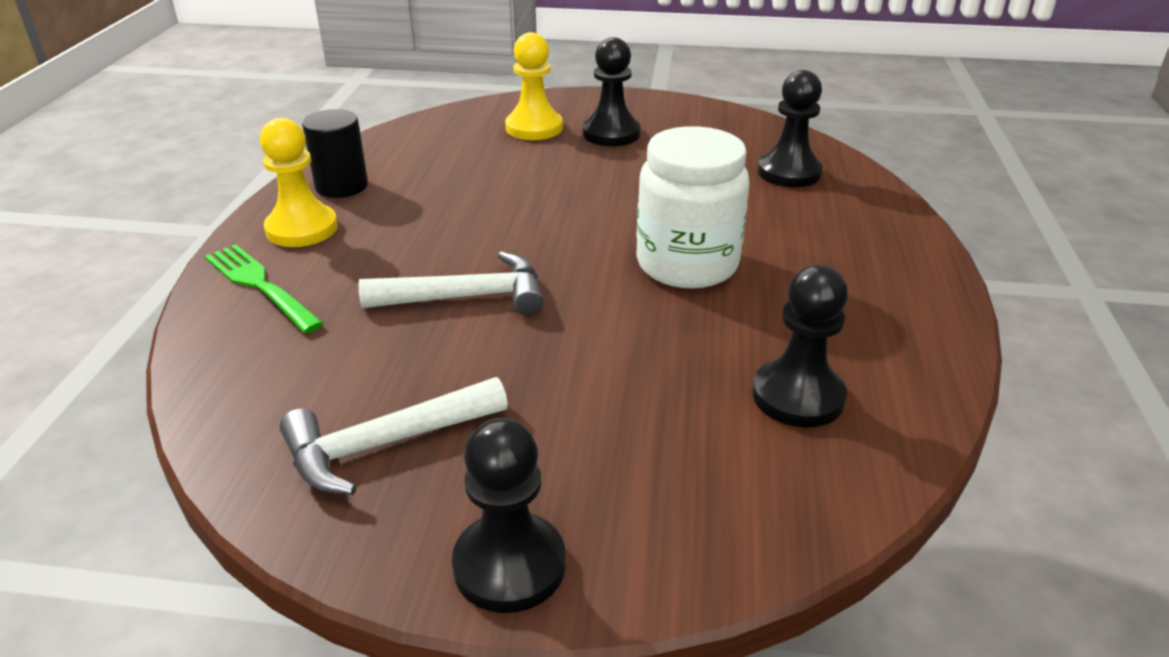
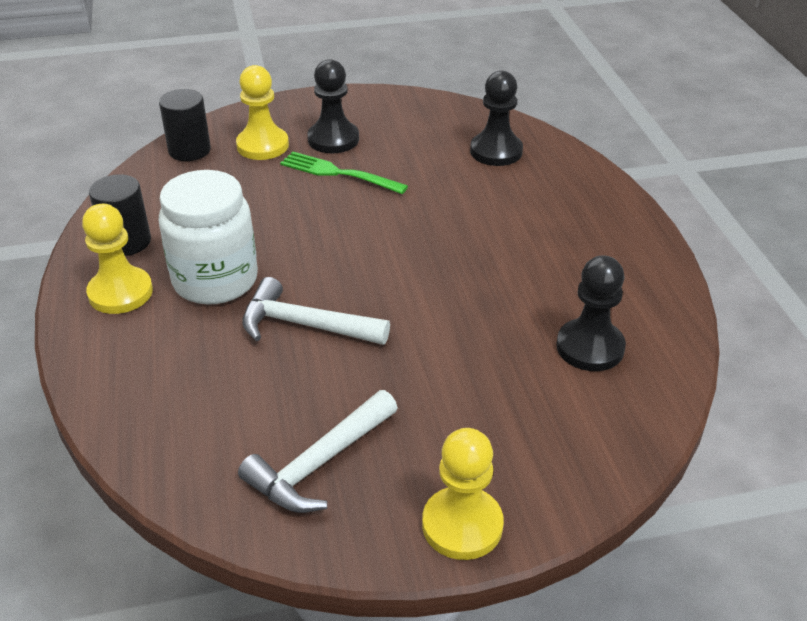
camera: 20 degrees left, 5 degrees up
(260, 285) = (122, 355): green fork -> green fork (338, 173)
(458, 120) = (189, 150): none -> black cylinder
(466, 297) = (305, 325): white hammer -> white hammer turned 135 degrees counterclockwise
(509, 565) = (462, 525): black pawn -> yellow pawn
(687, 264) = (460, 255): white jar -> white jar (215, 280)

